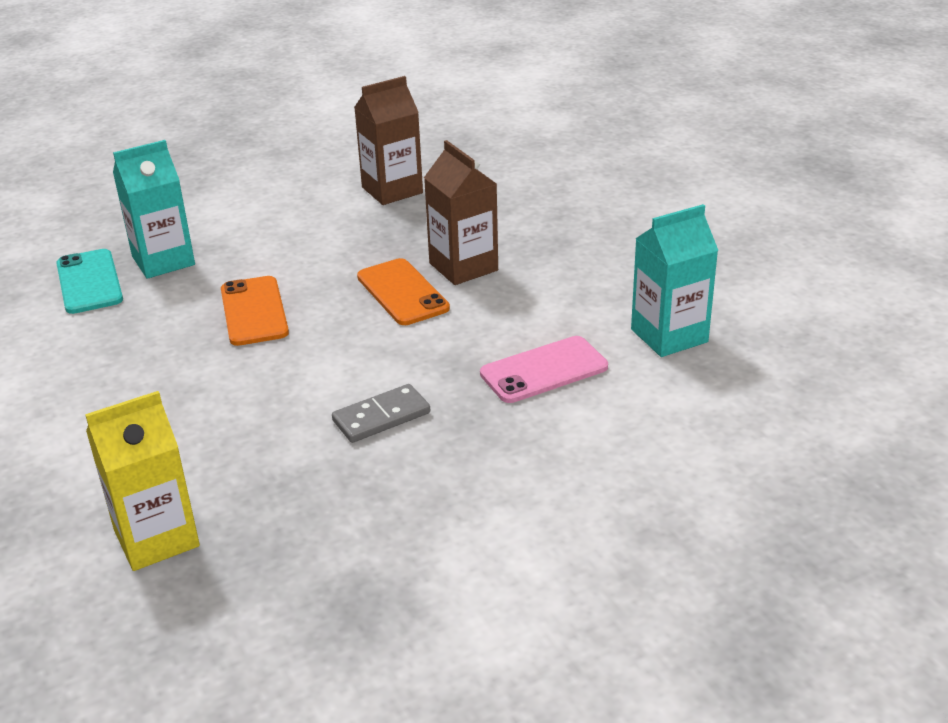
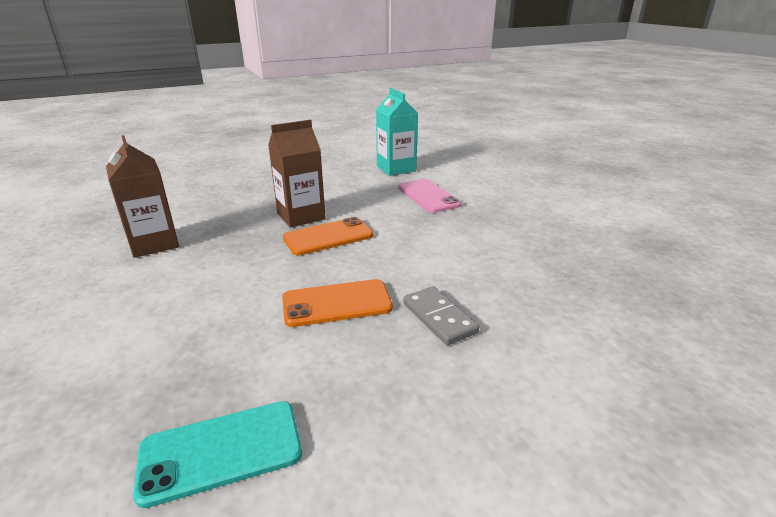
camera: 90 degrees left, 5 degrees down
(156, 538) = (658, 325): yellow carton -> none
(163, 261) = (201, 380): turquoise carton -> none
(381, 417) = (483, 241): grey domino -> grey domino (439, 318)

